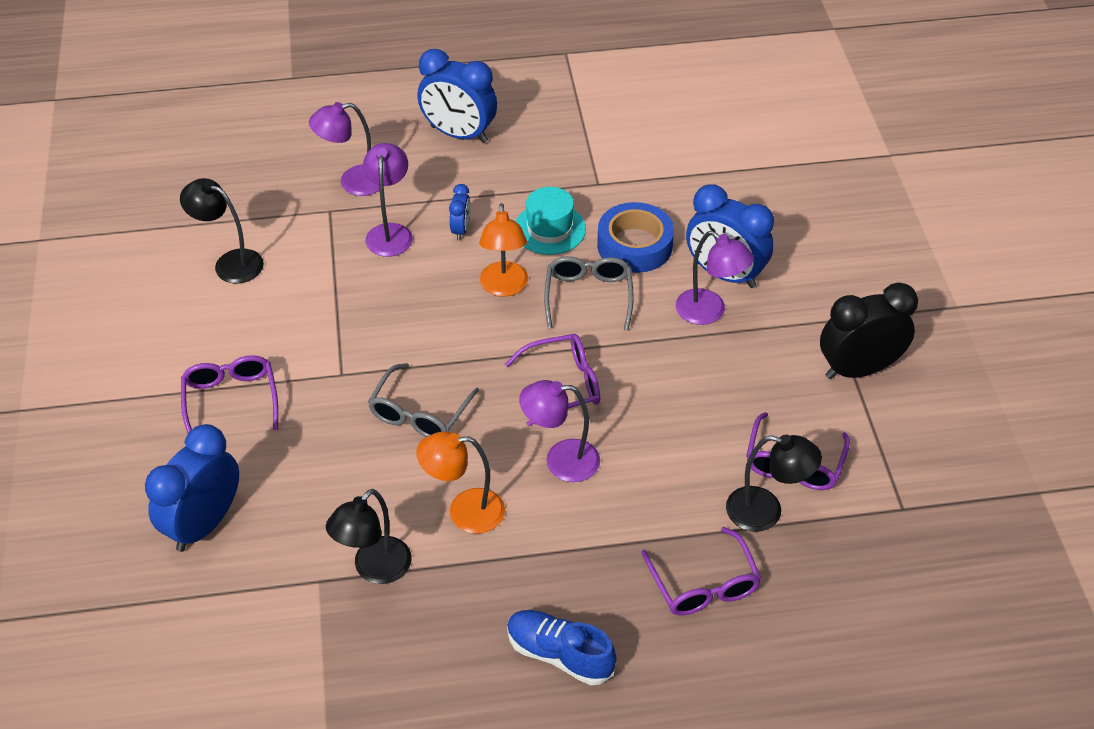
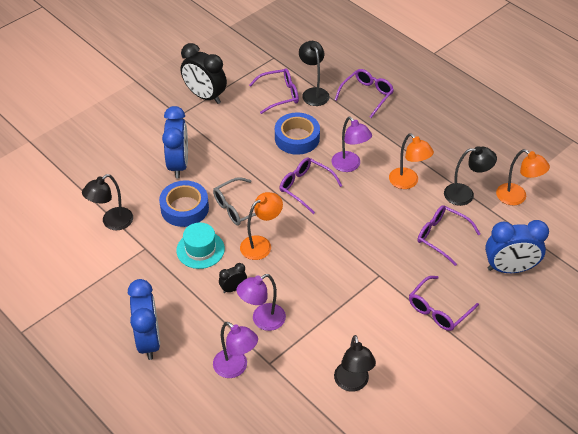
camera: 125 degrees left, 0 degrees up
(304, 635) = (517, 198): none -> orange lamp
(330, 484) = (442, 237): none -> purple glasses
(420, 412) = (371, 229): grey glasses -> none
(461, 230) = (233, 288): blue clock -> black clock
(559, 654) = (440, 119): blue shoe -> none
(668, 173) = (112, 222): none -> black lamp
(673, 430) = (297, 138): none -> blue tape
(709, 312) = (211, 158): purple lamp -> none

